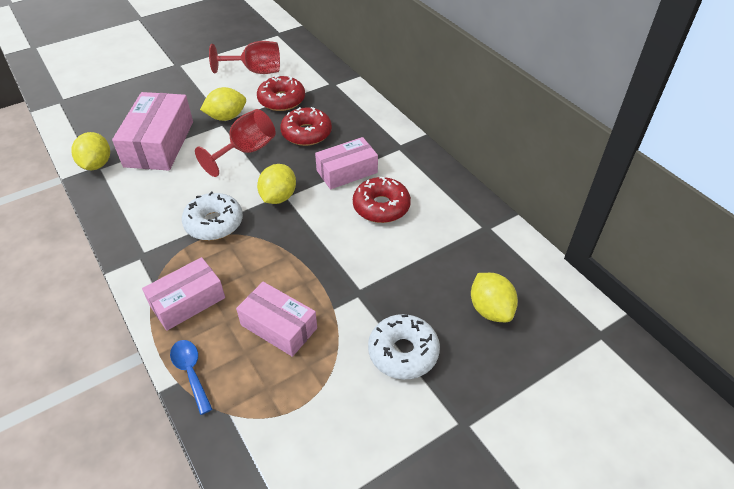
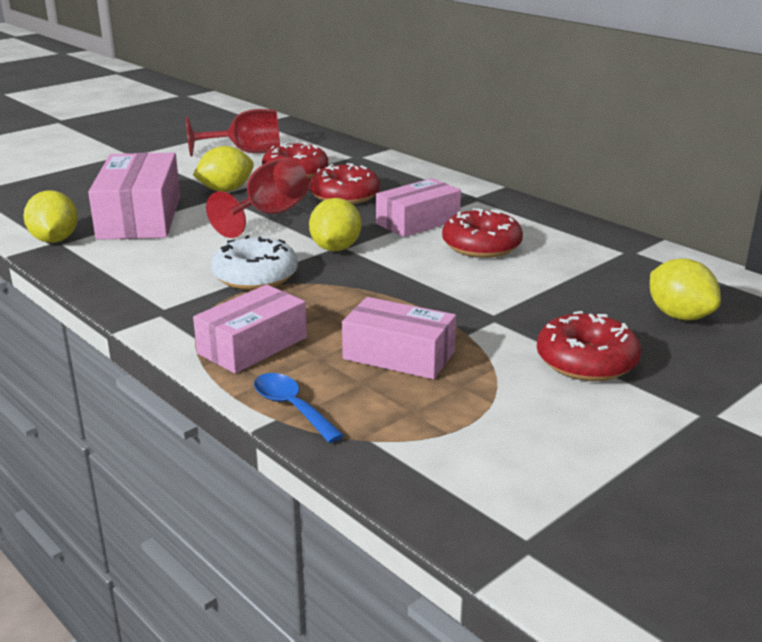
camera: 10 degrees left, 20 degrees down
(403, 352) = (586, 361): white donut -> red donut

